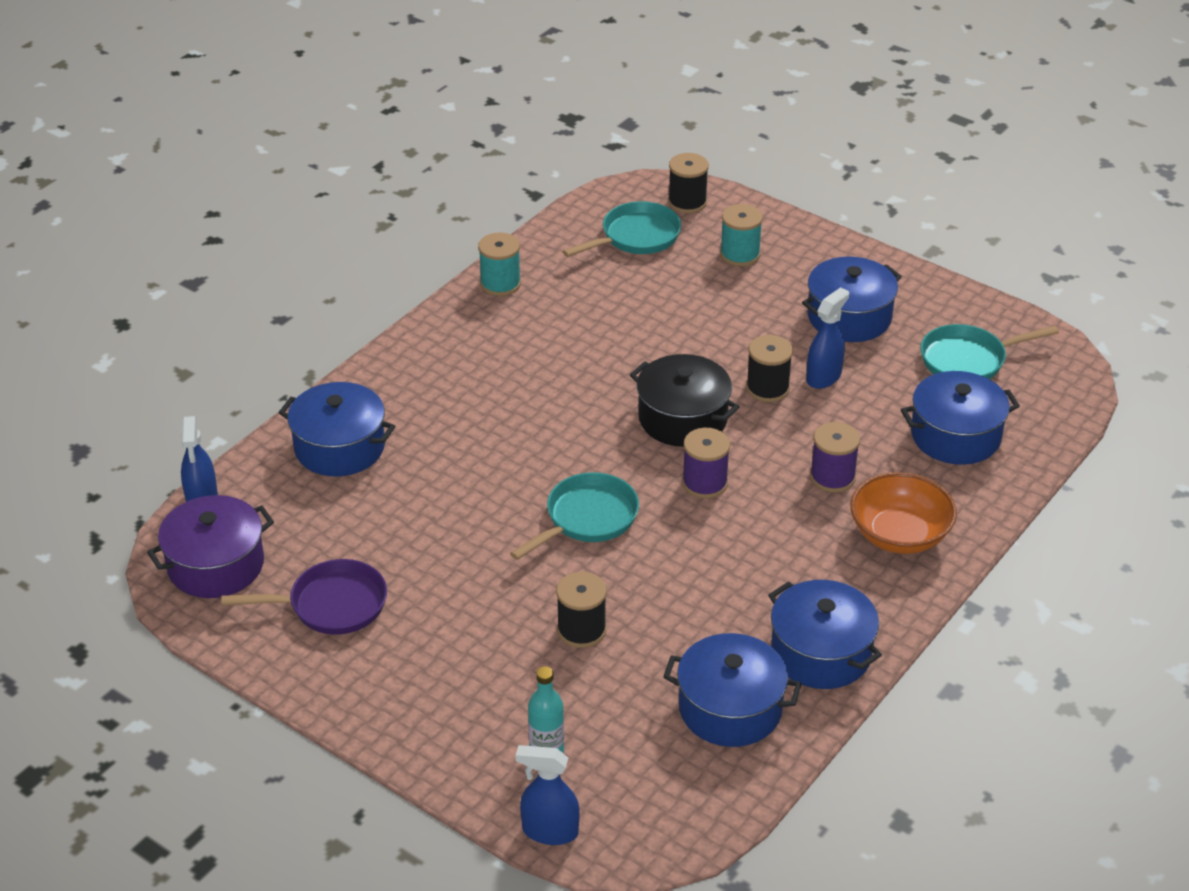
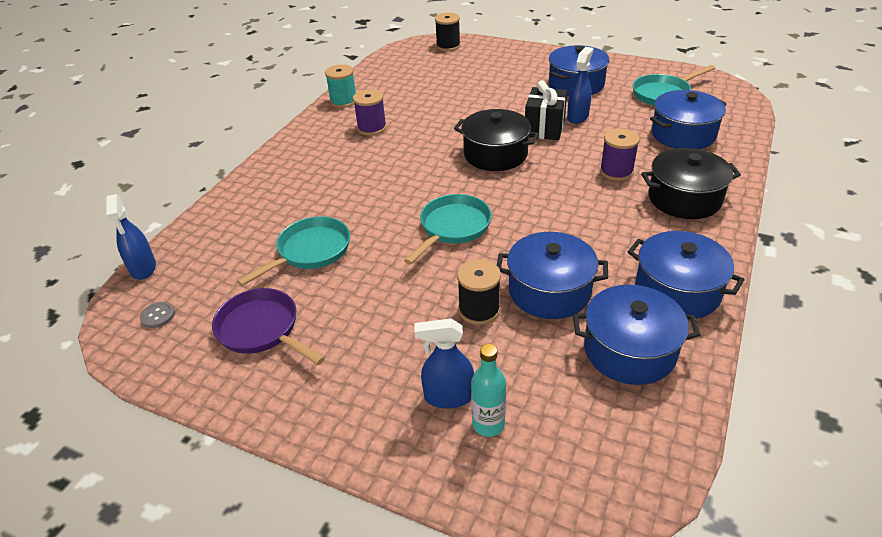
camera: 10 degrees left, 0 degrees up
(216, 565) = (158, 316): purple pot -> grey button
(331, 605) = (262, 330): purple pan -> purple pan turned 120 degrees counterclockwise
(339, 447) = (250, 213): blue pot -> blue pot (549, 291)
(549, 831) = (520, 506): blue spray bottle -> blue spray bottle (448, 397)
(636, 237) = (423, 66): turquoise pan -> turquoise pan (310, 251)
(704, 483) = (529, 190): purple spool -> purple spool (372, 128)
(740, 254) = (492, 65): turquoise spool -> none
(767, 388) = (544, 128): black spool -> black gift
(899, 535) = (684, 199): orange bowl -> black pot

